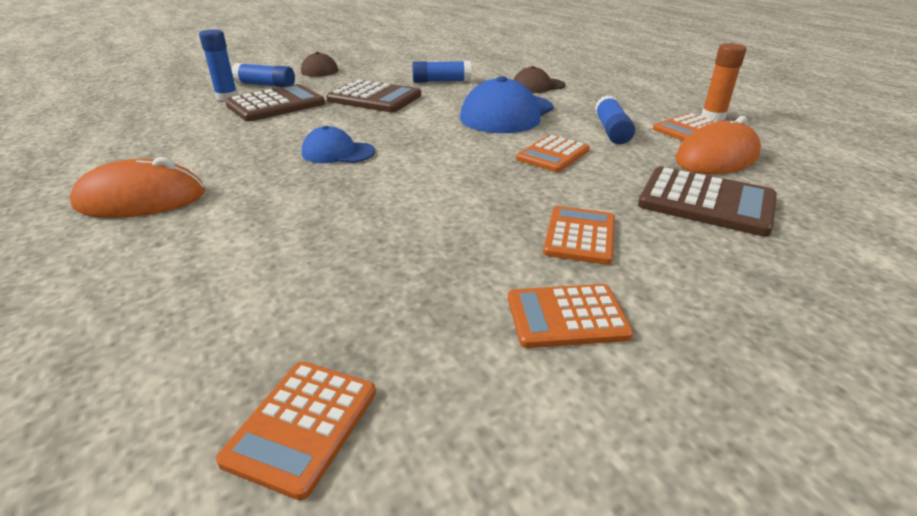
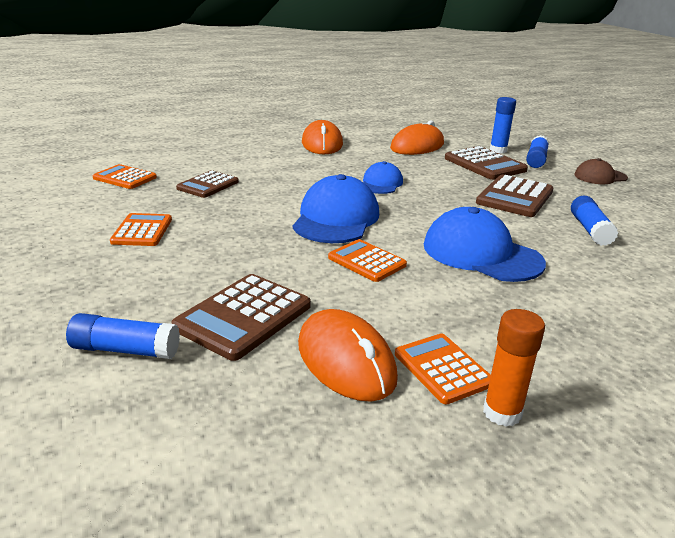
camera: 95 degrees right, 5 degrees down
(191, 134) = (417, 146): none -> orange mouse
(349, 286) = (208, 185): none -> brown calculator
(456, 173) = (336, 218): none -> blue cap
(537, 86) = (602, 287): brown cap -> none
(579, 236) = (220, 248): orange calculator -> none
(611, 131) = (433, 307): blue glue stick -> blue glue stick (125, 350)

